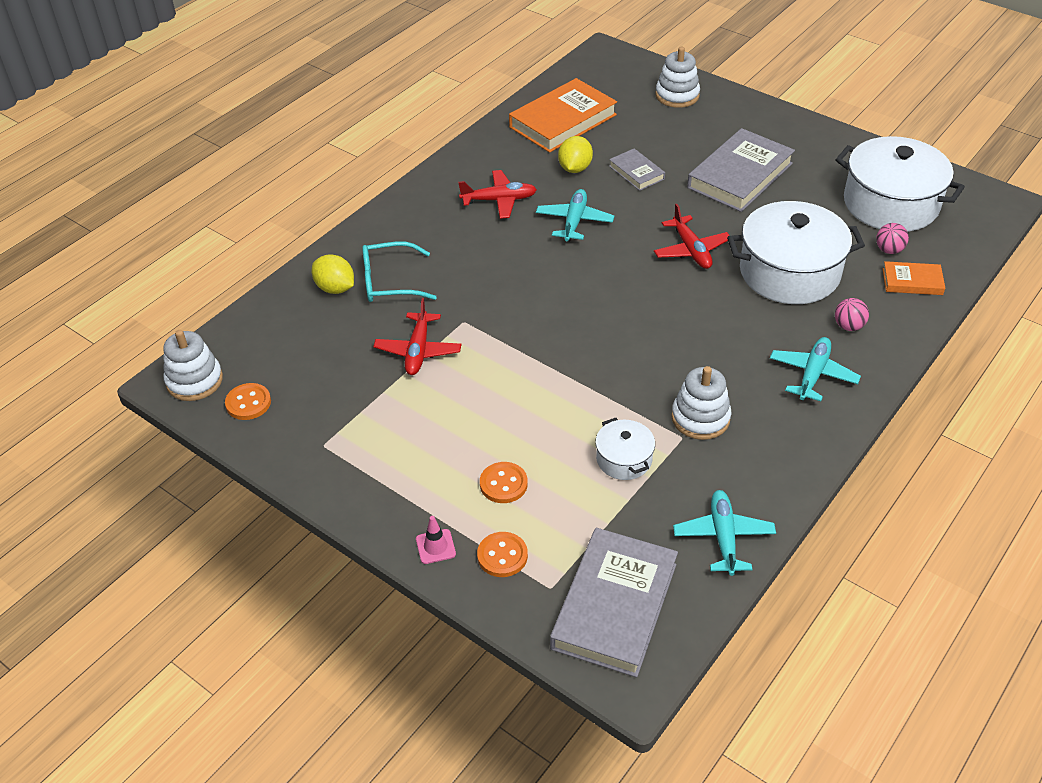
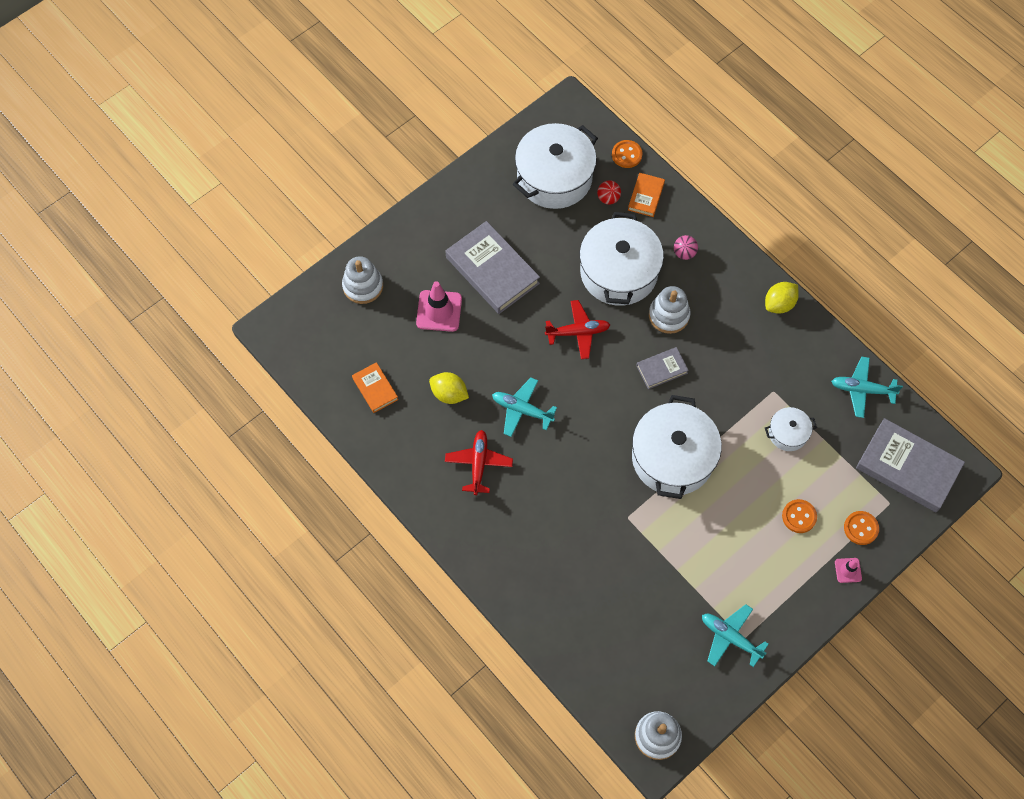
camera: 80 degrees left, 20 degrees up
(248, 403) = (690, 693): orange button -> orange button (626, 155)
(335, 288) = (566, 614): yellow lemon -> yellow lemon (779, 304)
(389, 282) = (567, 569): turquoise glasses -> none
(418, 351) = (654, 556): red plane -> none
(553, 350) = (672, 457): none -> white pot
(563, 121) = (375, 389): orange book -> orange book, size x0.51
(636, 172) = (468, 347): grey book -> grey book (662, 369)
(671, 147) = (439, 311): none -> pink traffic cone
(700, 418) = (757, 375): white stacking toy -> white stacking toy (669, 315)
(812, 374) = (728, 292): turquoise plane -> turquoise plane (730, 637)
(889, 250) = (608, 198): pink ball -> red ball

